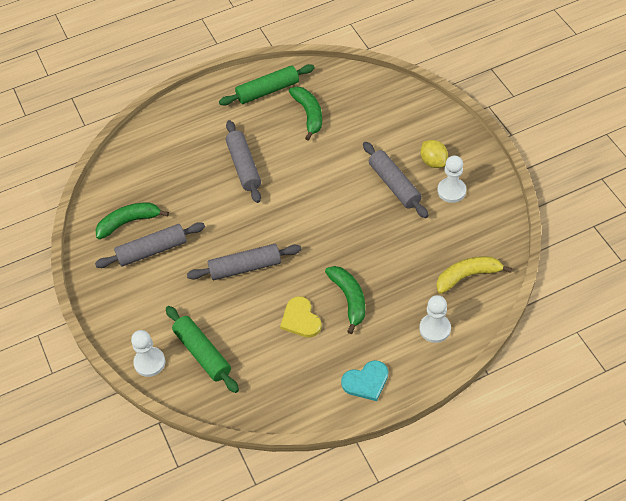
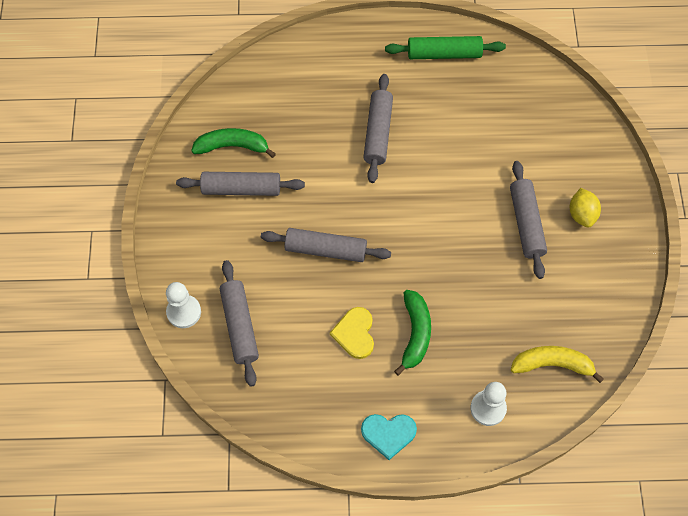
camera: 20 degrees right, 10 degrees up
(202, 353) = (239, 326): green rolling pin -> grey rolling pin
(309, 114) = (474, 101): green banana -> none
(451, 191) = (584, 257): white pawn -> none

